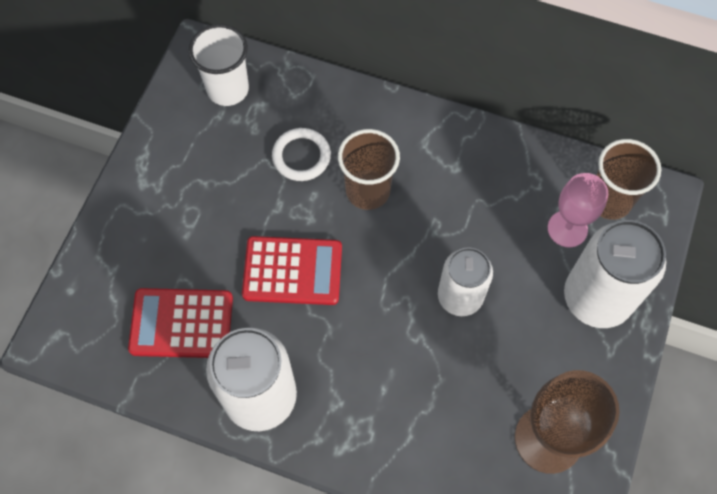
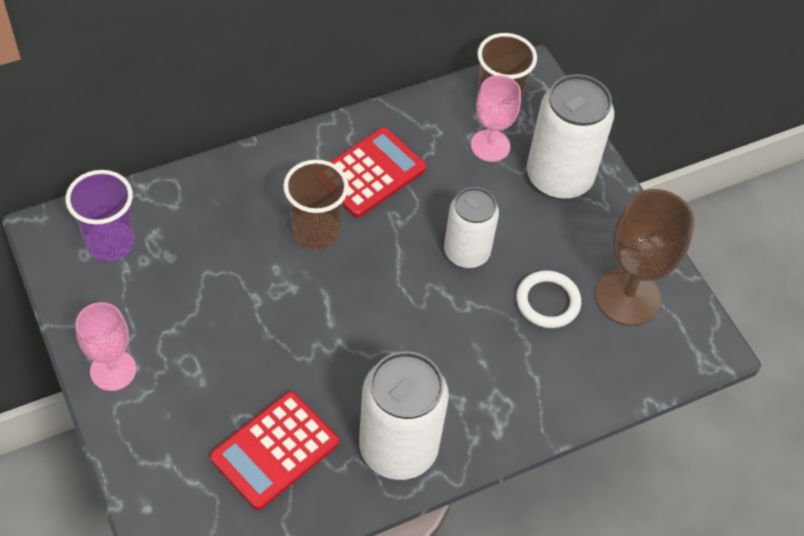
camera: 50 degrees left, 10 degrees down
(142, 179) = (113, 370): none -> pink goblet
(228, 89) = (110, 243): white cup -> purple cup
(292, 271) = (321, 337): red calculator -> red calculator (370, 173)
(301, 156) = (233, 247): white ring -> white ring (547, 301)

